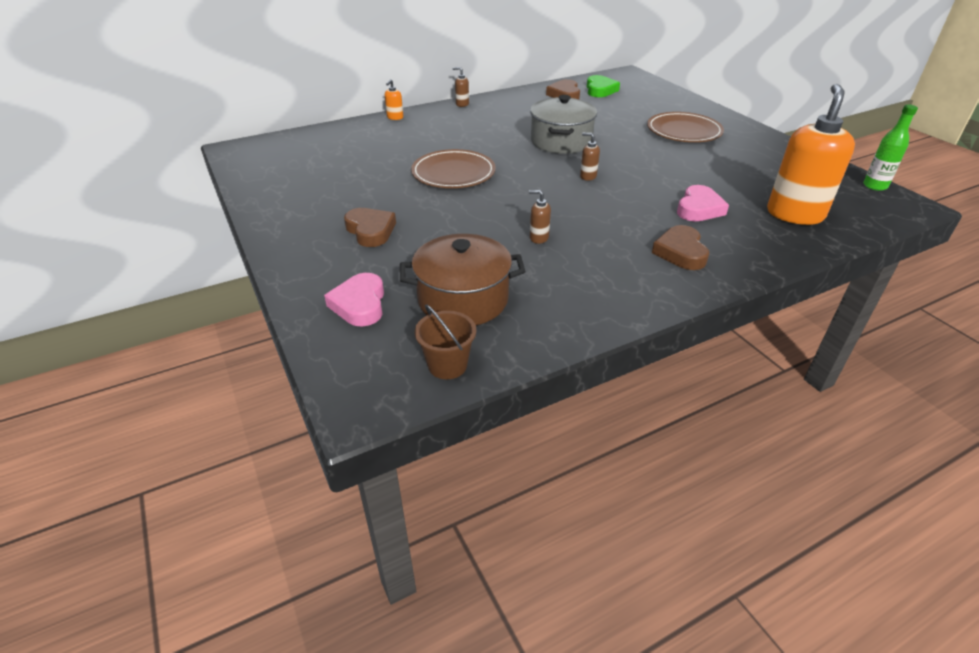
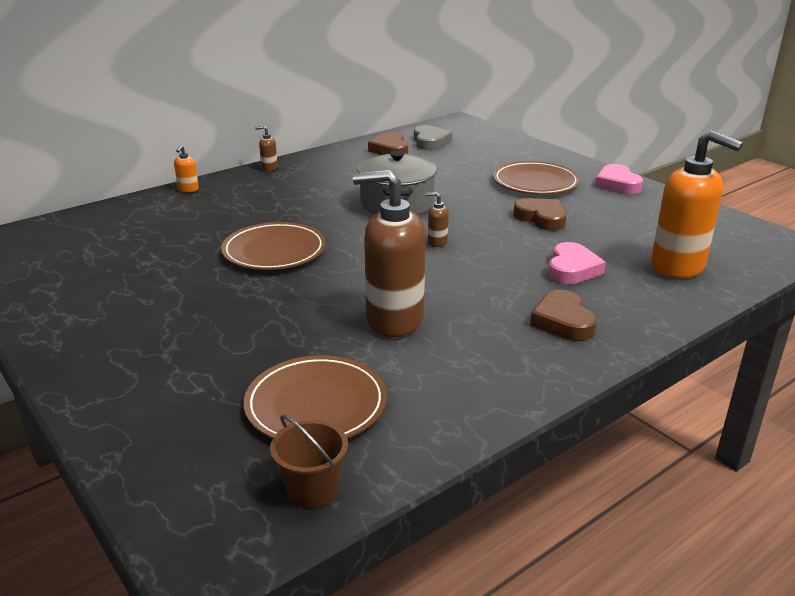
camera: 10 degrees left, 10 degrees down
(359, 304) = (184, 425): pink heart -> pink heart (617, 184)
(370, 231) = (182, 331): brown heart -> brown heart (541, 218)
(463, 299) = (316, 405): brown pot -> brown plate
(538, 238) = (394, 320): brown soap dispenser -> brown soap dispenser, size x2.47
(600, 90) = (430, 142): green heart -> grey heart
(794, 214) = (678, 266): orange soap dispenser -> orange soap dispenser turned 120 degrees clockwise
(875, 186) = (754, 228): green bottle -> none

